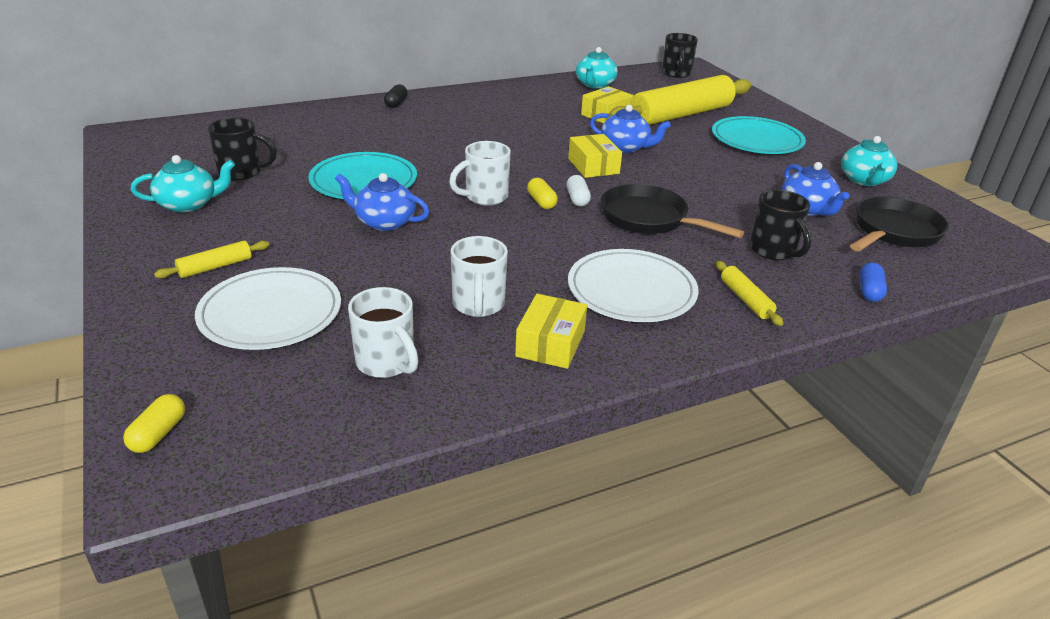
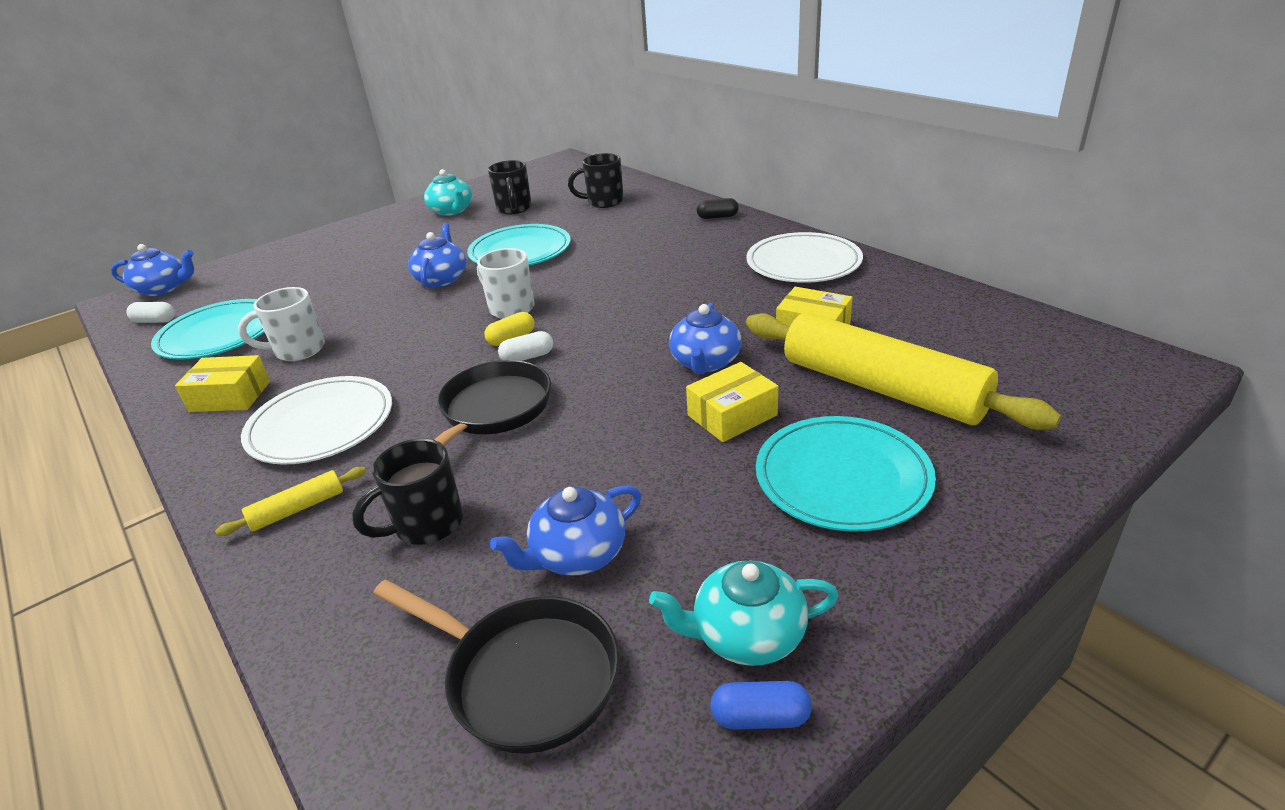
camera: 80 degrees right, 0 degrees up
(158, 434) = (163, 289): yellow capsule -> blue teapot
(215, 267) = (358, 245): yellow rolling pin -> none
(270, 313) = (293, 279): white plate -> white plate (803, 263)
(285, 427) = (155, 321): none -> white capsule
(386, 363) = (219, 334): white mug -> turquoise plate
(593, 166) = (627, 351): yellow box -> yellow box (732, 415)
(595, 85) = (927, 301): turquoise teapot -> none
(676, 74) = (1089, 357): black mug -> black mug (604, 202)
(869, 291) = (313, 634): blue capsule -> blue capsule (760, 717)

